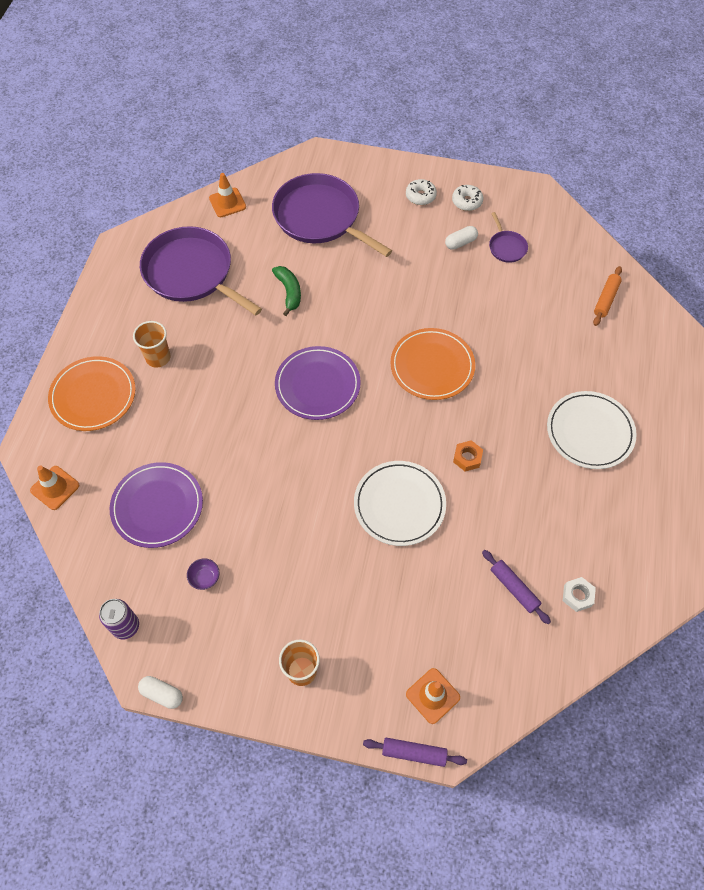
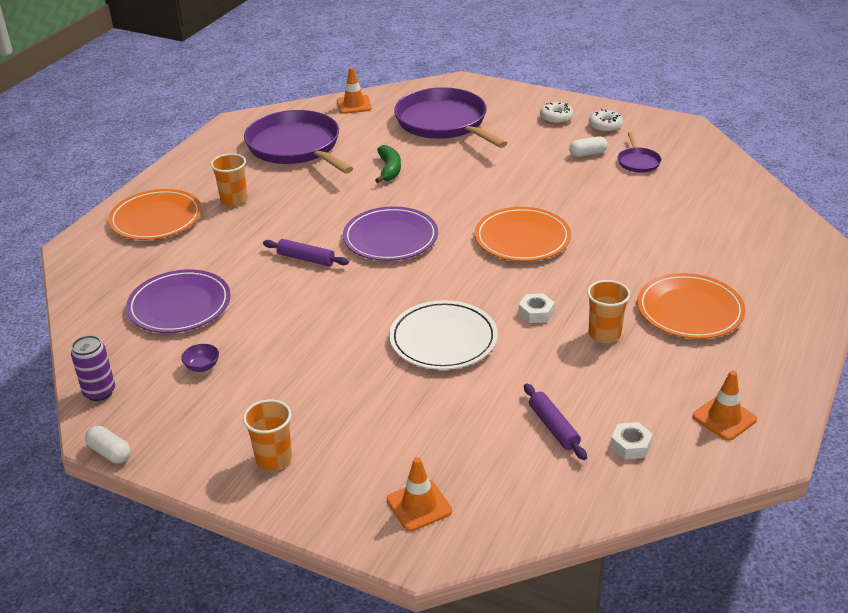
camera: 15 degrees right, 25 degrees down
(55, 488) = (83, 278): orange traffic cone -> orange traffic cone (724, 418)
(414, 753) = (375, 554): purple rolling pin -> purple rolling pin (306, 259)
(467, 458) = (536, 313): orange nut -> white nut
(528, 473) = (604, 334): none -> orange cup
(590, 432) = (689, 310): white plate -> orange plate
(606, 299) = (741, 211): orange rolling pin -> none

